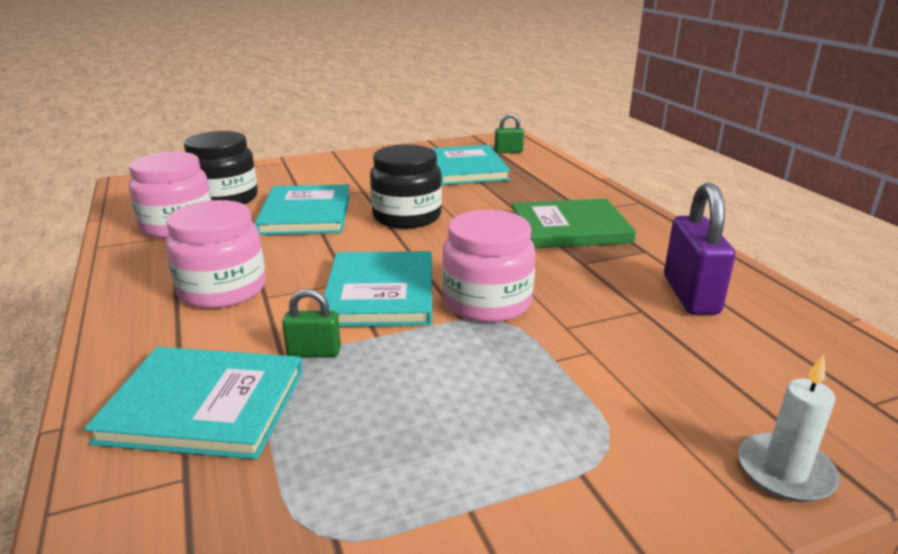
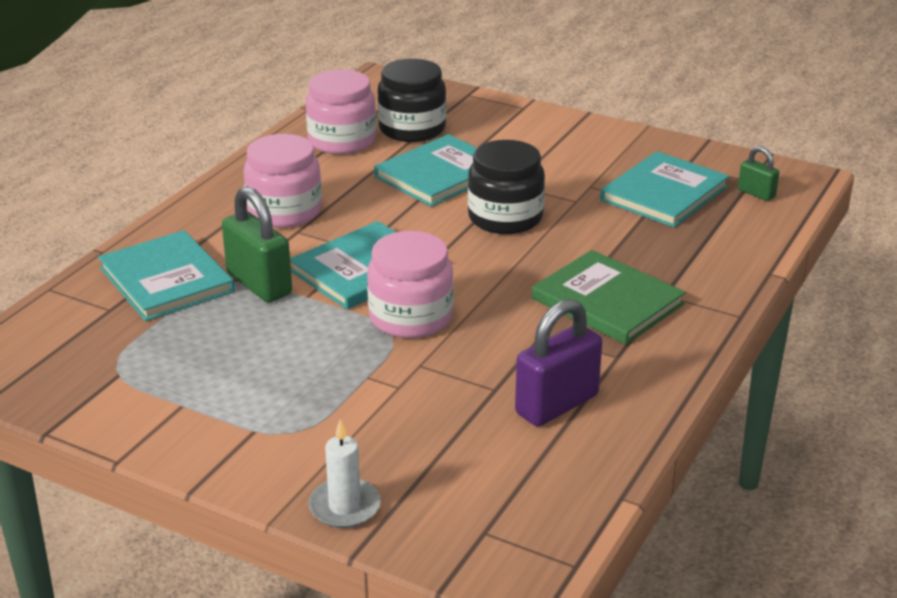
camera: 50 degrees right, 5 degrees up
(314, 352) = (259, 284): green padlock -> green padlock, size x1.87

